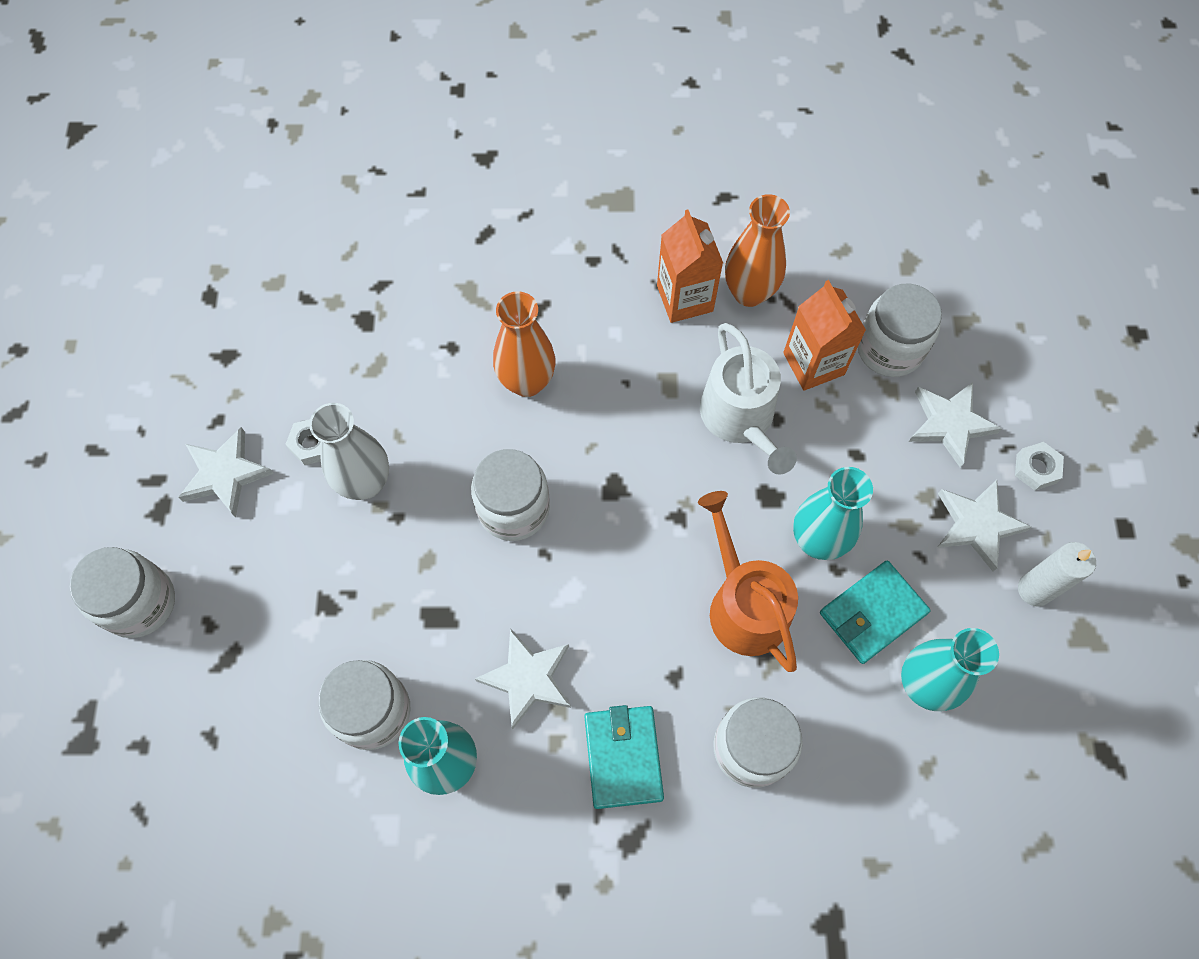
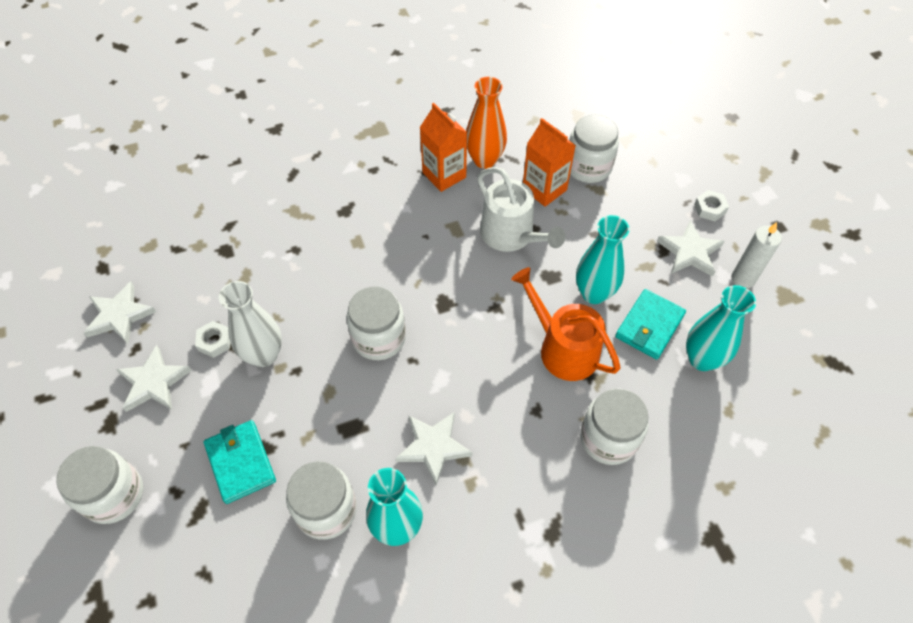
camera: 20 degrees left, 10 degrees down
(527, 382) = (357, 255): orange vase -> none
(623, 757) = (523, 476): turquoise wallet -> turquoise wallet (241, 463)
(950, 424) = (645, 199): white star -> white star (119, 316)

